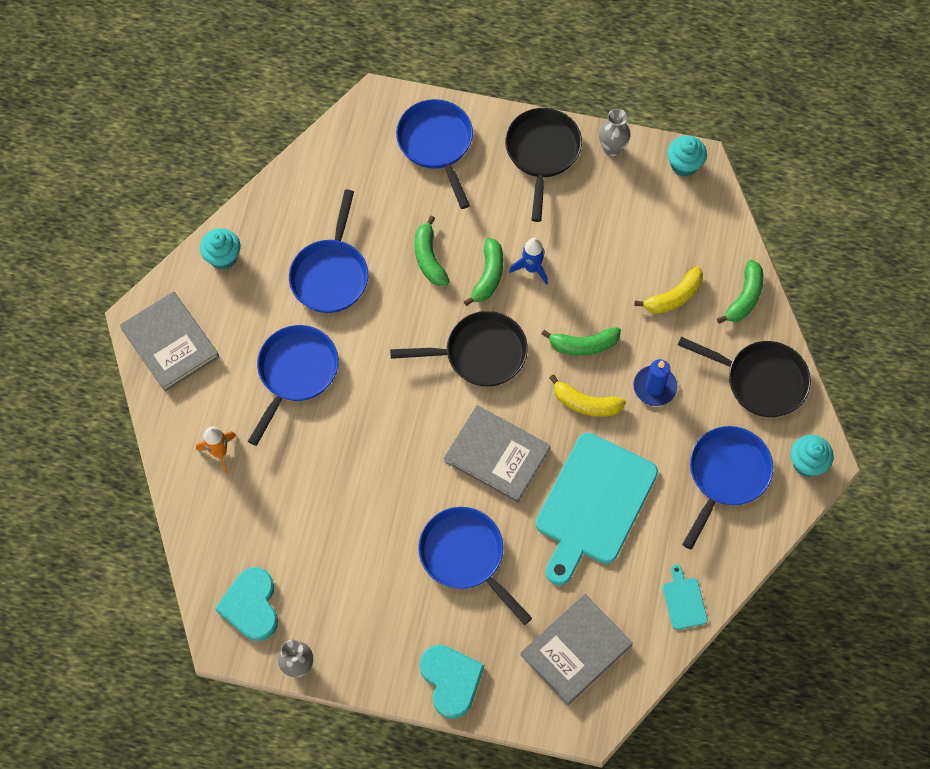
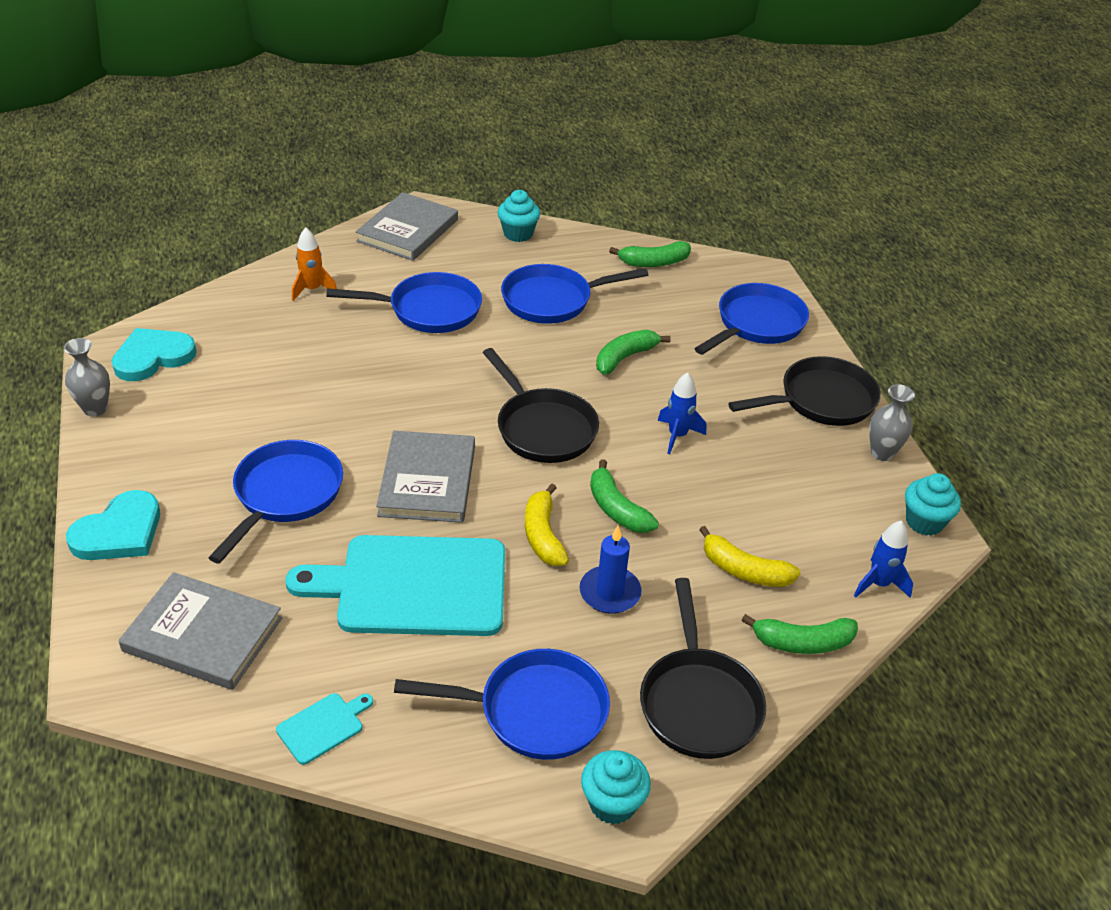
camera: 60 degrees right, 25 degrees down
(488, 276) = (640, 406): green banana -> green banana (653, 262)
(720, 225) = (879, 584): none -> blue rocket

